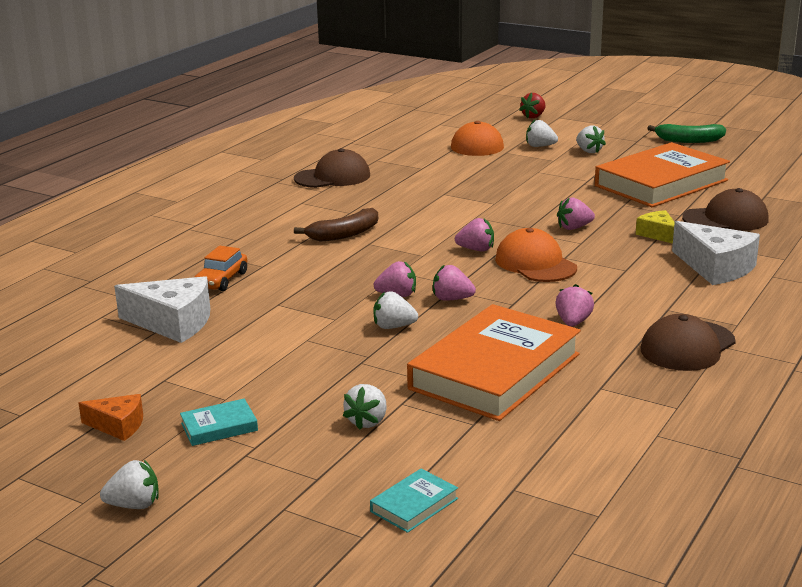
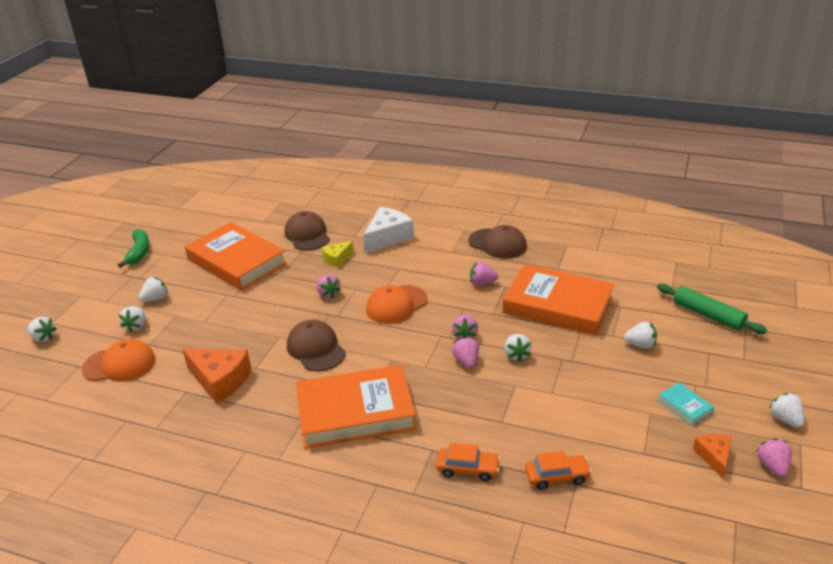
camera: 100 degrees left, 10 degrees up
(173, 323) = (557, 477): white cheese -> orange car
(333, 177) = (205, 451): brown cap -> brown cap (316, 349)
(344, 234) = (355, 412): brown banana -> orange book
(414, 505) = (708, 315): turquoise book -> green rolling pin
(430, 180) = (220, 380): none -> orange cheese
(476, 249) = (376, 334): pink strawberry -> pink strawberry (772, 466)
(533, 116) = (43, 338): red strawberry -> white strawberry

